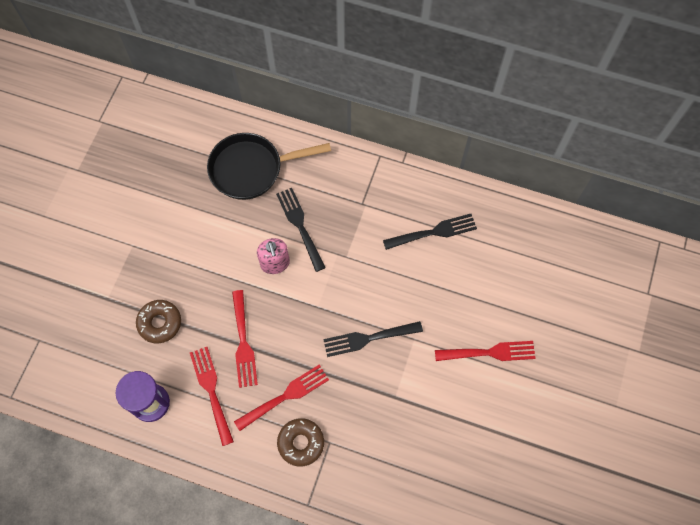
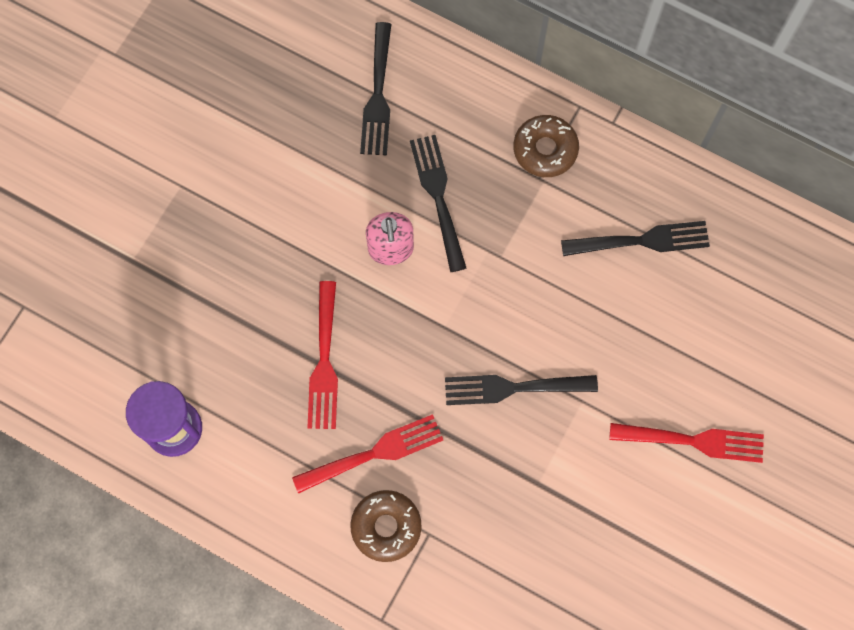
camera: 10 degrees right, 5 degrees up
(160, 323) = (204, 311): brown donut -> brown donut (545, 150)
(211, 391) = (266, 426): red fork -> none
(251, 169) = (378, 95): black pan -> black fork

